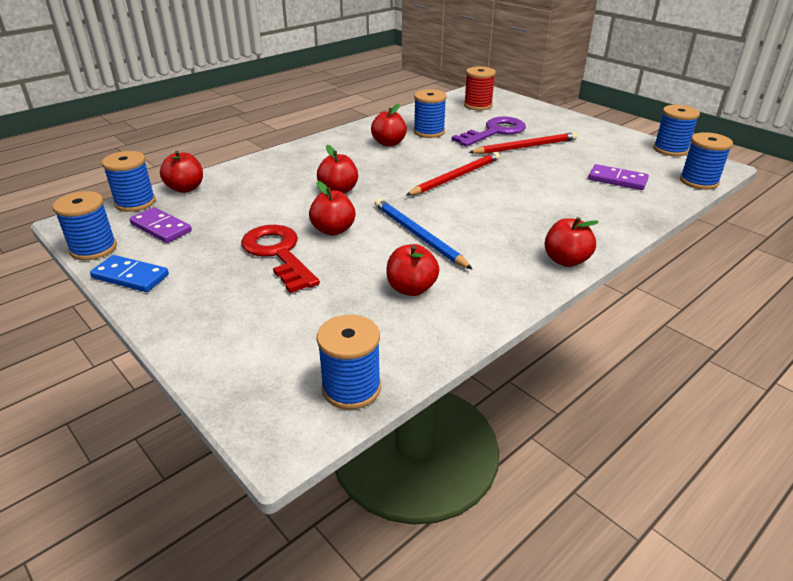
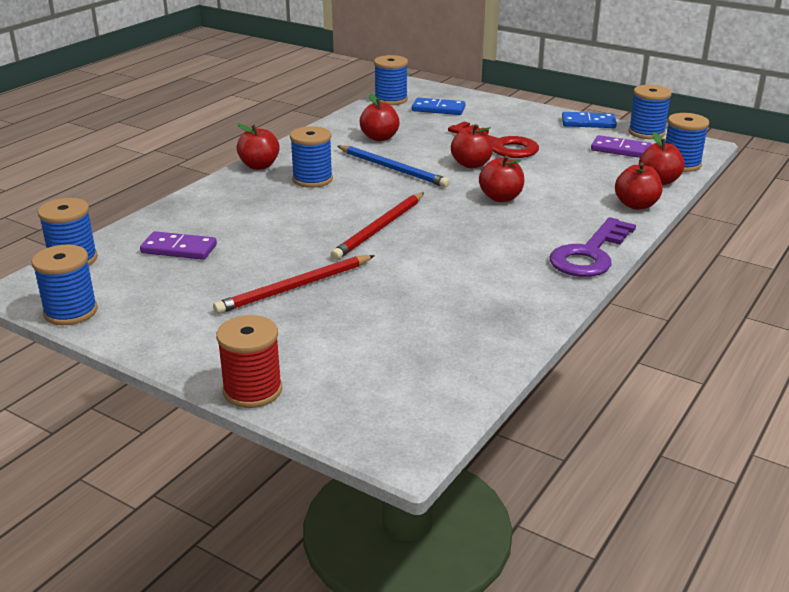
camera: 165 degrees right, 5 degrees down
(293, 343) = (438, 109): none -> blue domino
(389, 143) = (495, 268): red apple -> red apple (636, 205)
(429, 132) = (450, 298): blue spool -> blue spool (312, 179)
(478, 105) = (392, 383): red spool -> red spool (252, 390)
(494, 132) = (346, 312): purple key -> purple key (590, 254)

